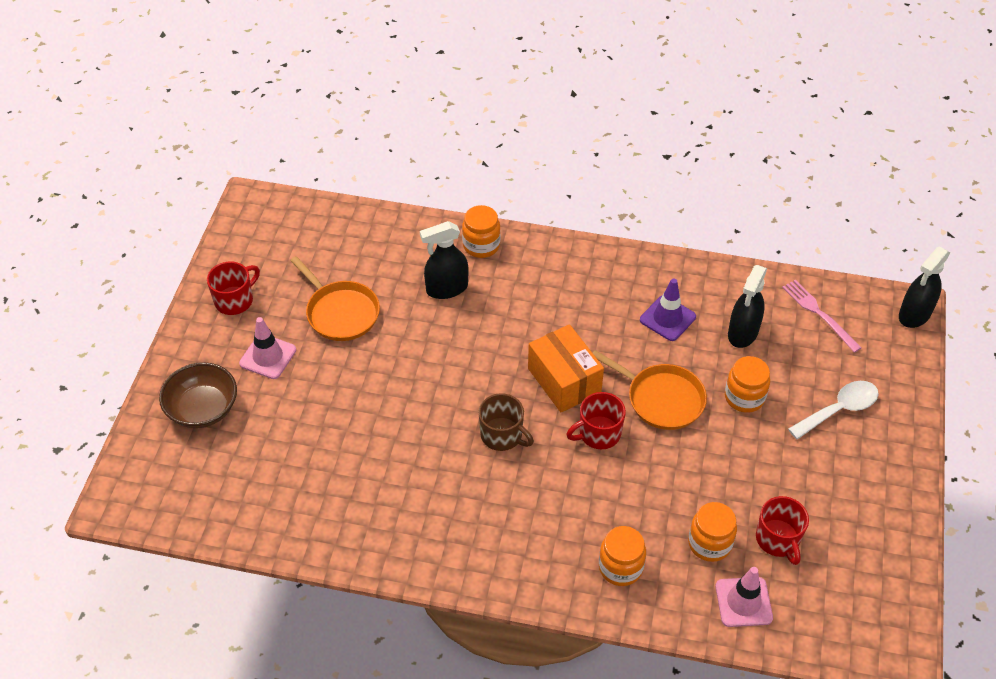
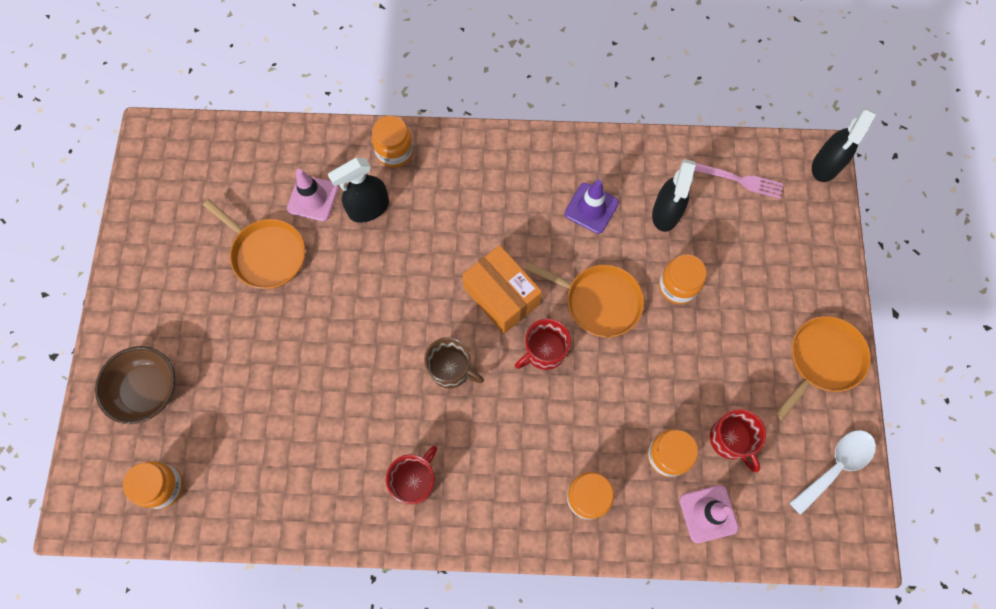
camera: 10 degrees left, 20 degrees up
(201, 492) = (163, 486): none -> orange jar
(235, 300) = (156, 257): red mug -> red mug (415, 480)
(268, 356) = (202, 318): pink traffic cone -> pink traffic cone (313, 198)
(819, 314) = (736, 179): pink fork -> pink fork turned 150 degrees clockwise
(839, 410) = (769, 285): white spoon -> white spoon (836, 466)
(886, 483) = (823, 360): none -> orange pan

